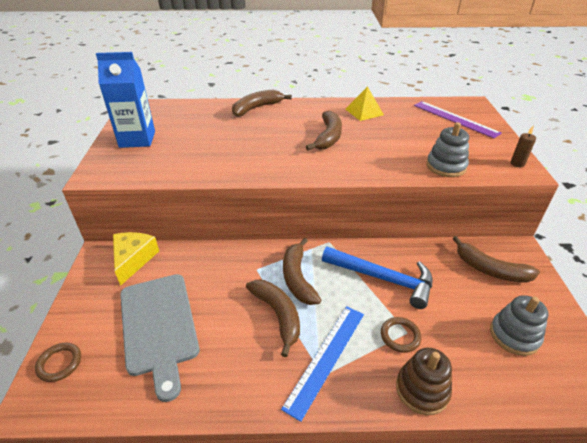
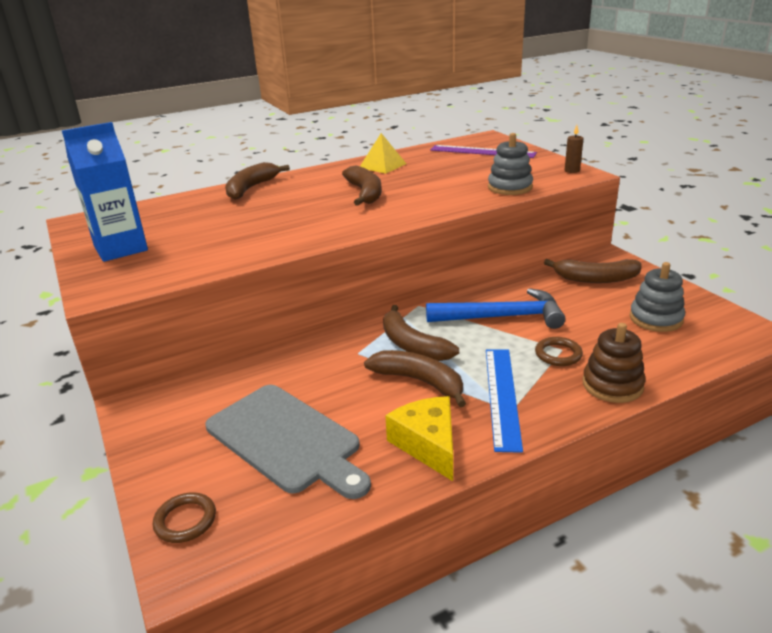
camera: 25 degrees left, 10 degrees down
(133, 259) = (189, 394): yellow cheese -> yellow cheese (428, 444)

